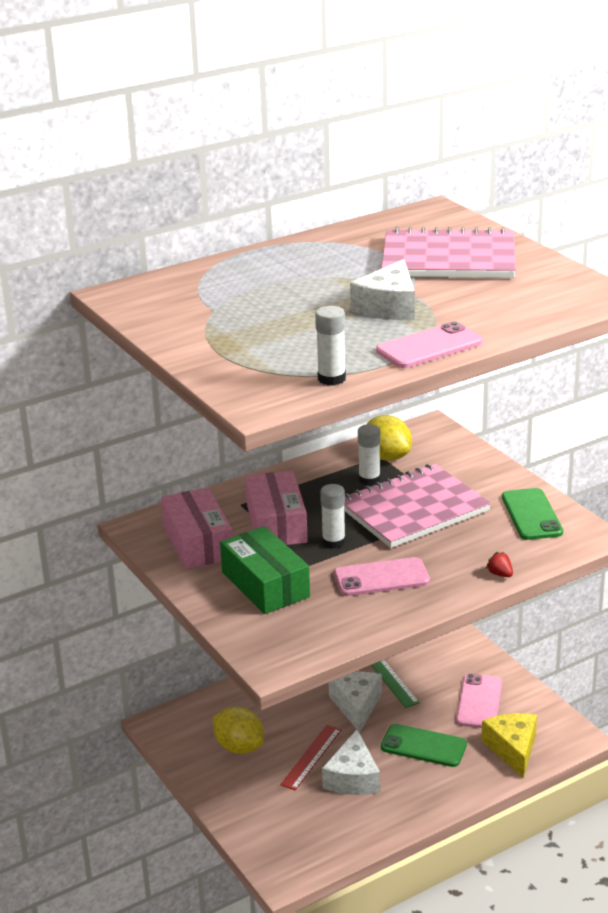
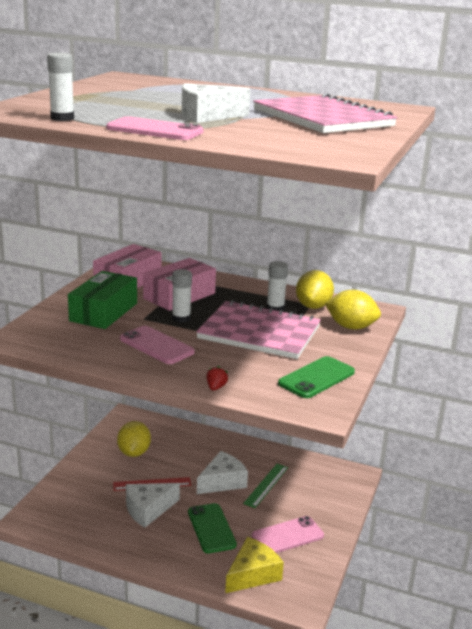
camera: 50 degrees right, 5 degrees down
(452, 456) = (351, 327): none -> yellow lemon

